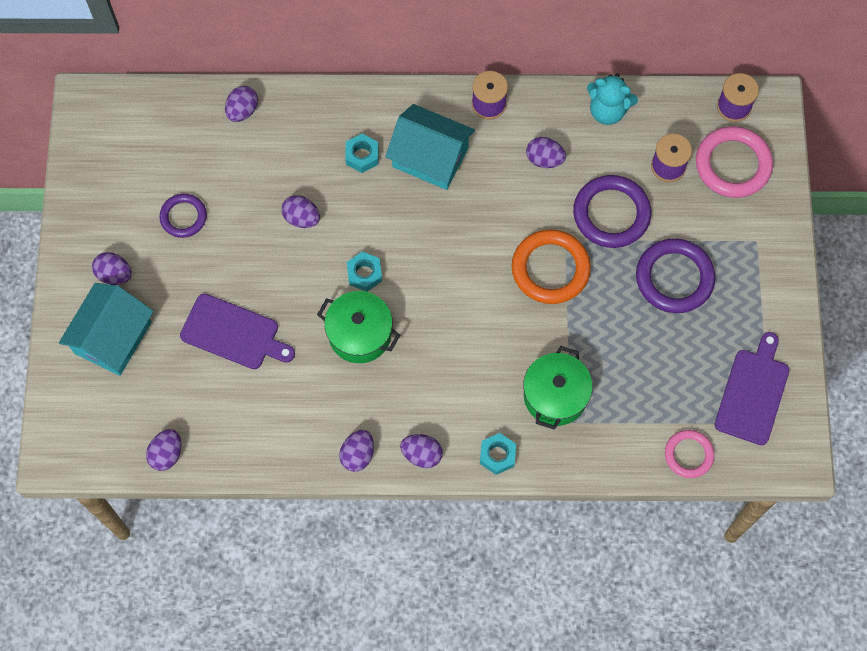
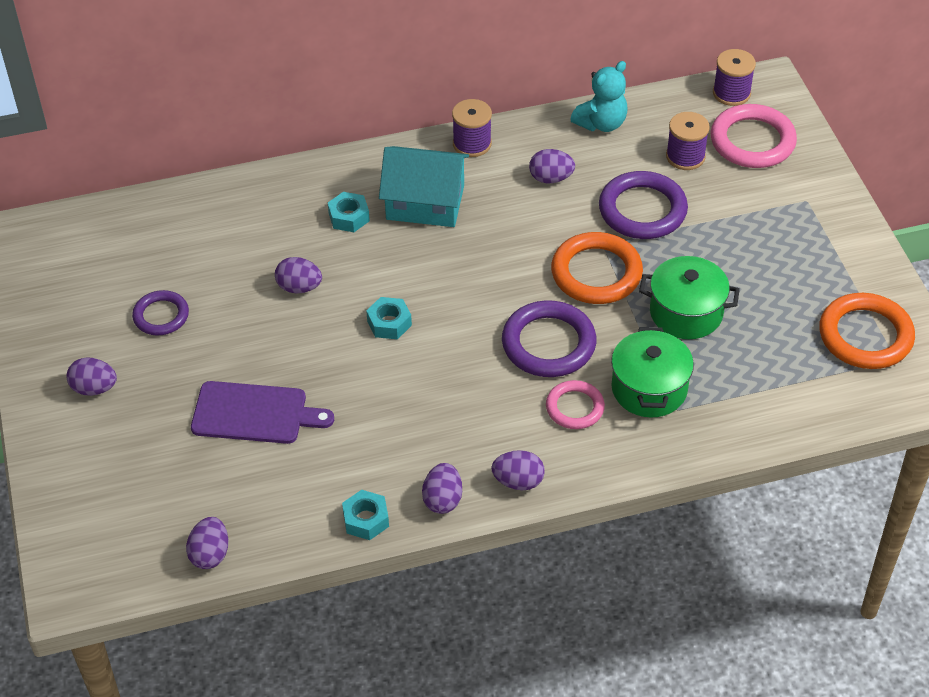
camera: 15 degrees left, 20 degrees down
(113, 338) = (109, 451): turquoise house -> none
(242, 111) = (200, 205): purple egg -> none
(360, 334) = (403, 381): green pot -> green pot (686, 312)
(497, 455) = (606, 461): turquoise nut -> turquoise nut (366, 519)
(607, 111) = (601, 123): turquoise teddy bear -> turquoise teddy bear turned 45 degrees counterclockwise
(674, 278) = (734, 251): purple ring -> purple ring (548, 343)
(688, 455) = (821, 410): pink ring -> pink ring (575, 407)
(753, 393) = (865, 336): purple cutting board -> orange ring

